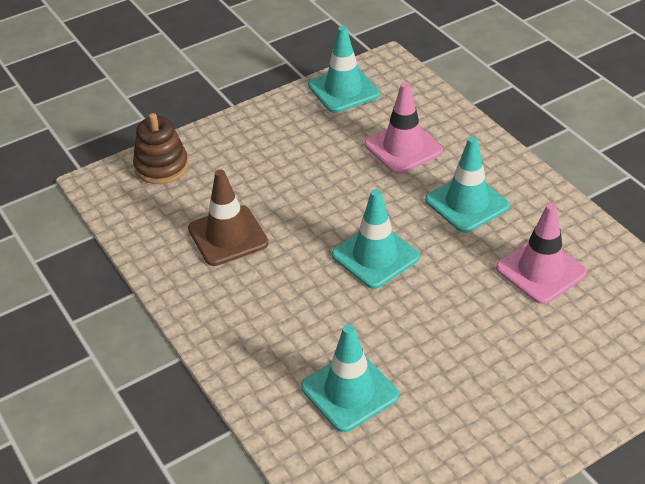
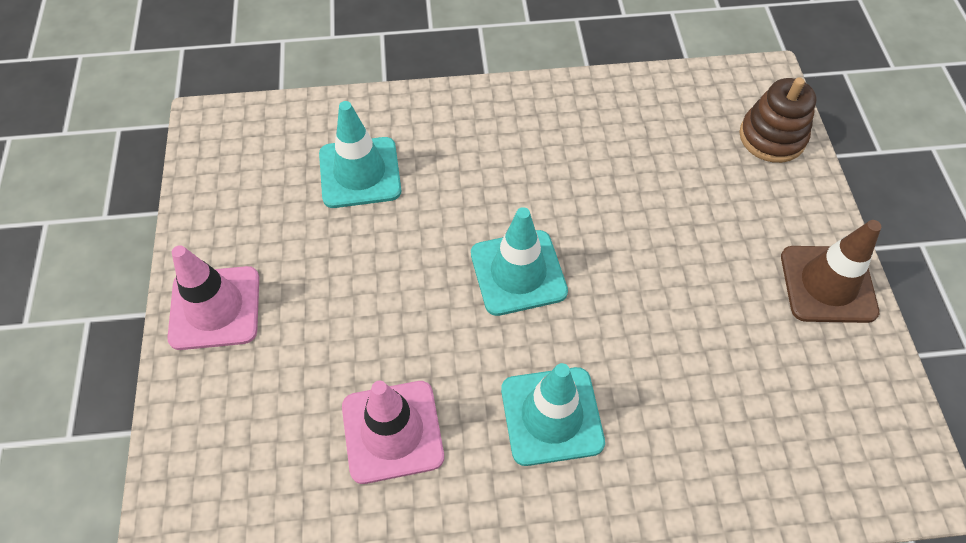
camera: 115 degrees right, 15 degrees up
(228, 236) = (624, 156): brown traffic cone -> brown traffic cone (828, 284)
(343, 90) = (864, 386): turquoise traffic cone -> none
(403, 148) = (698, 398): pink traffic cone -> pink traffic cone (215, 308)

